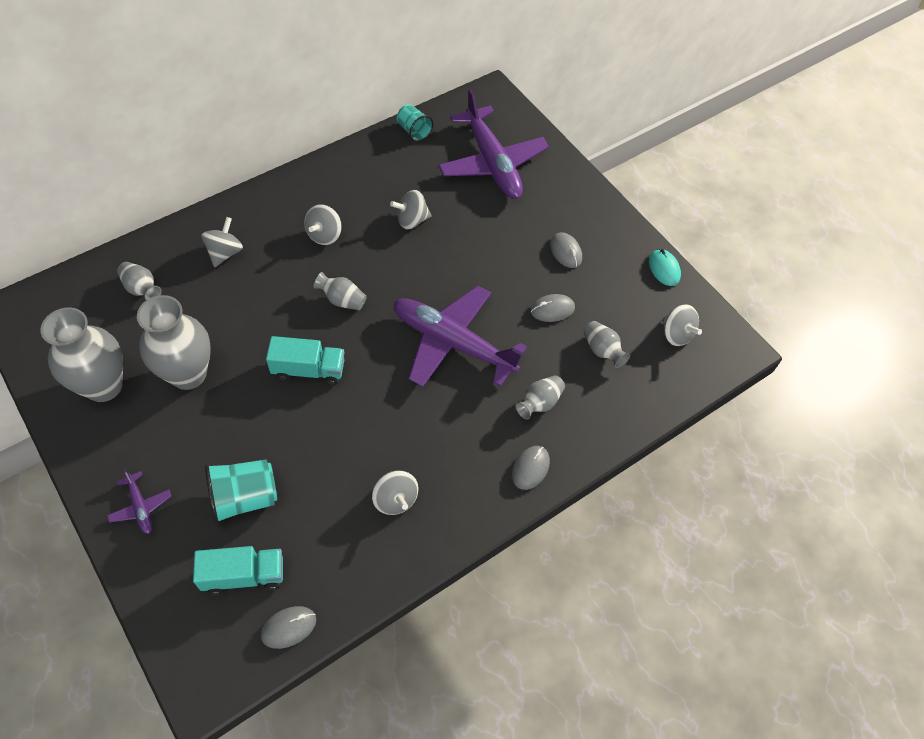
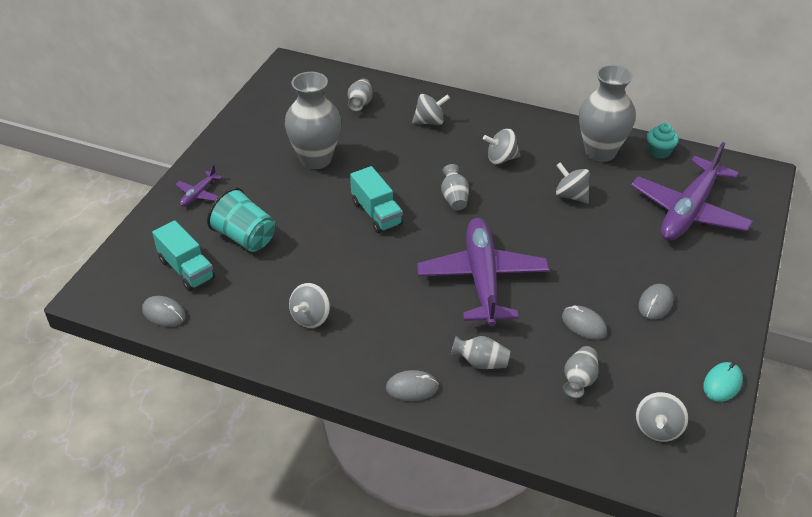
camera: 60 degrees right, 15 degrees down
(104, 386) = (271, 129): grey vase -> grey vase (600, 152)
(414, 131) = (659, 151): turquoise cup -> turquoise cupcake

